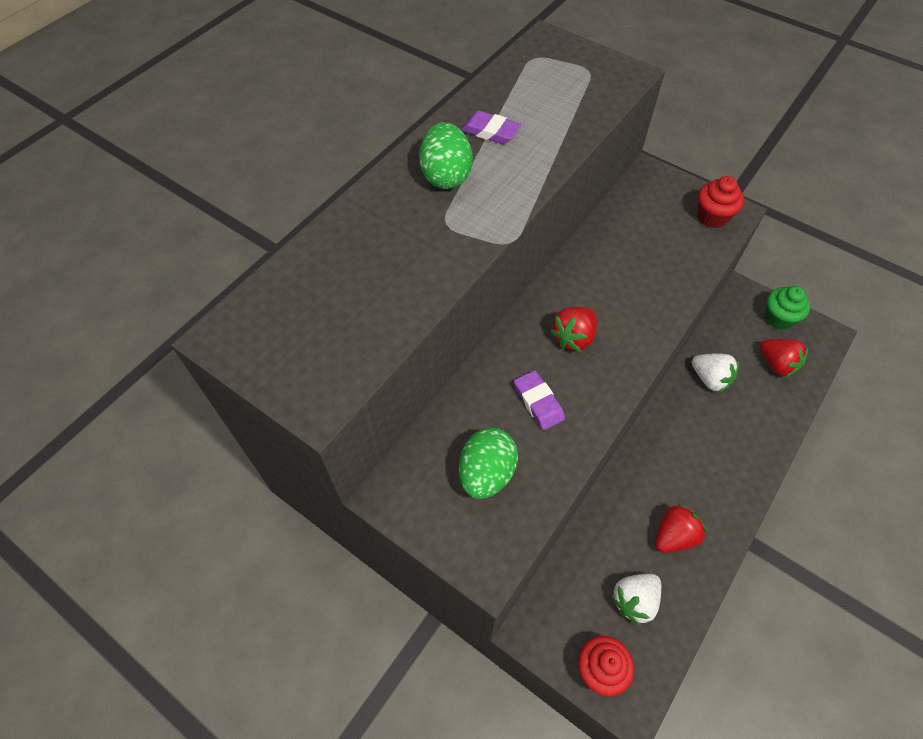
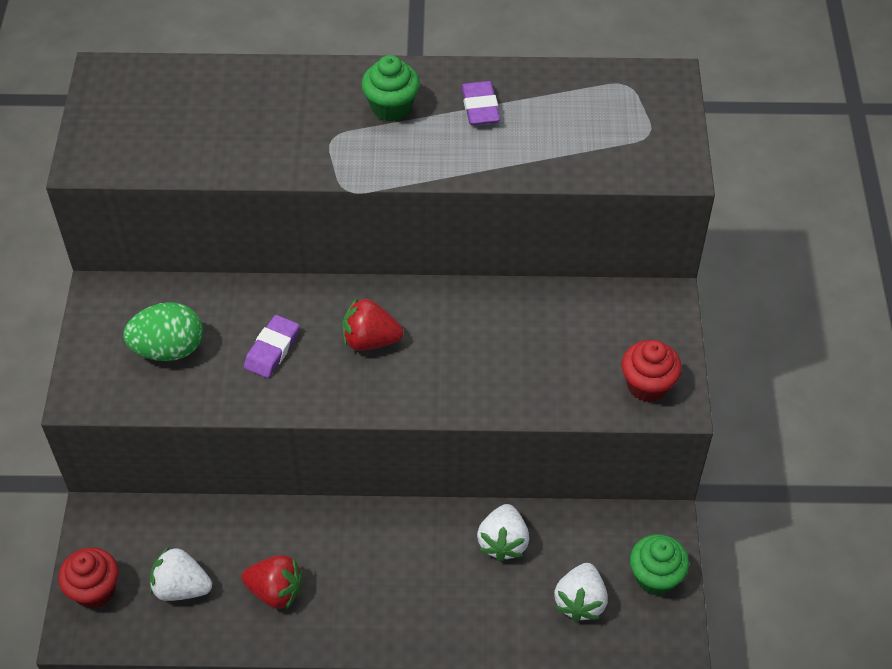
camera: 55 degrees right, 5 degrees down
(446, 176) = (391, 107): green egg -> green cupcake
(776, 364) = (580, 602): red strawberry -> white strawberry

